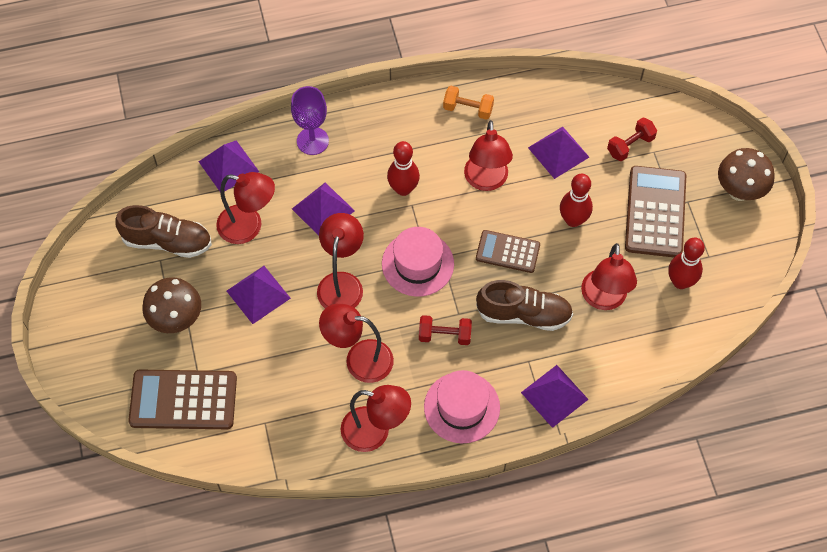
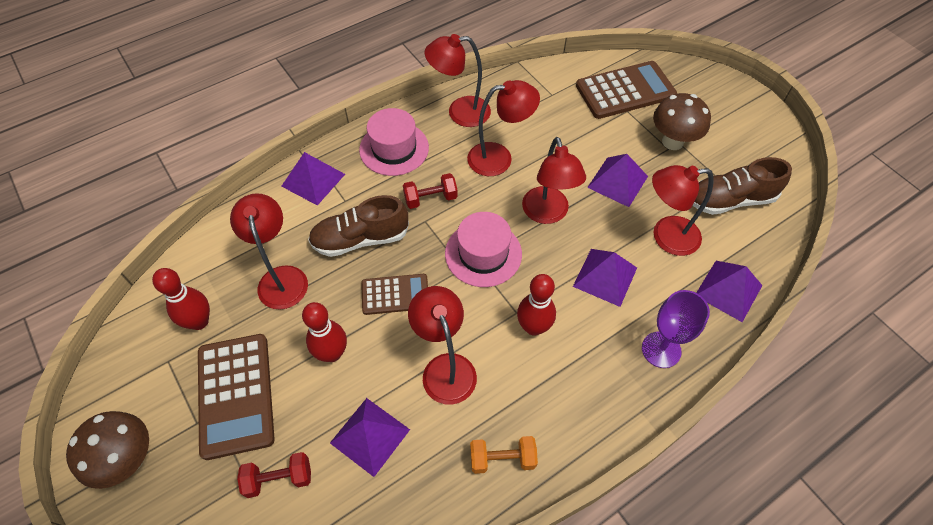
camera: 160 degrees right, 5 degrees down
(630, 145) = (279, 479): red dumbbell -> red dumbbell turned 45 degrees clockwise

